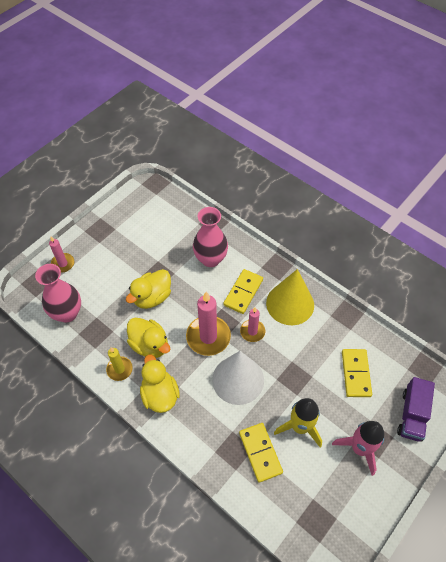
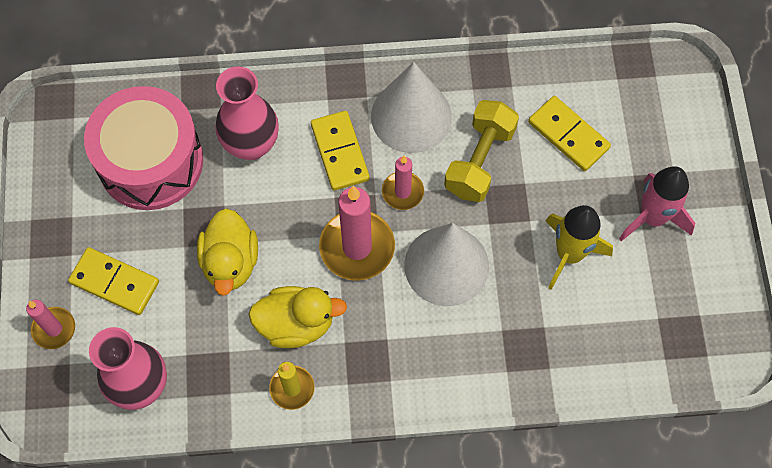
camera: 45 degrees left, 10 degrees up
(160, 394) = (375, 370): yellow duck -> none
(165, 233) = (151, 161): none -> pink drum
(260, 452) = (556, 323): yellow domino -> yellow domino (115, 282)
(290, 303) = (411, 116): yellow cone -> white cone
(301, 348) = (479, 161): none -> yellow dumbbell
(412, 415) = (669, 128): purple truck -> none

